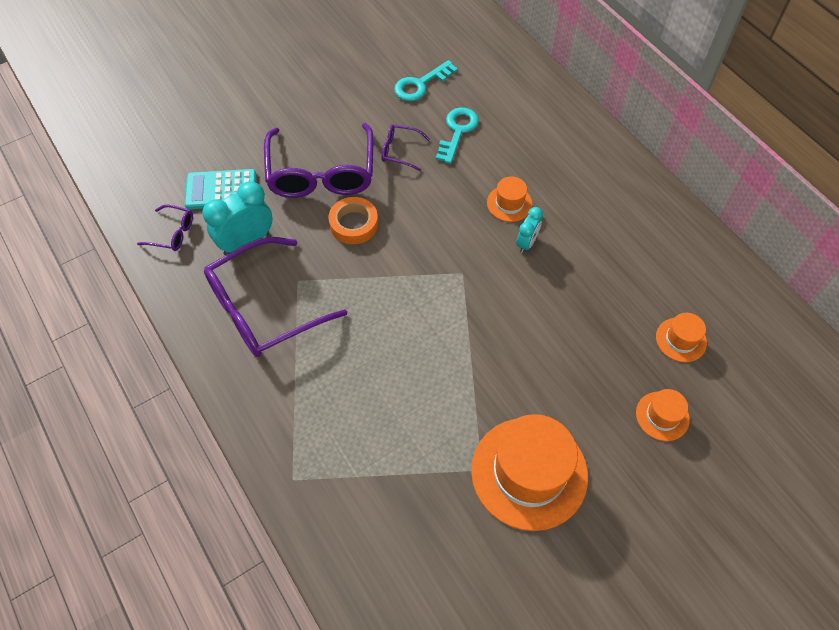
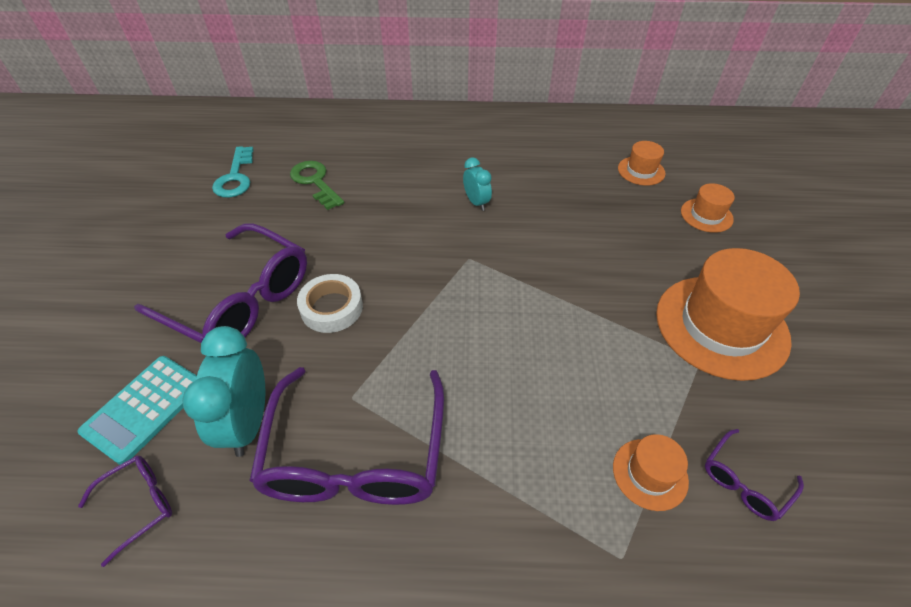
camera: 55 degrees left, 10 degrees down
(353, 224) = (332, 308): orange tape -> white tape
(400, 151) = (288, 228): purple glasses -> purple glasses (744, 481)
(457, 131) = (315, 182): turquoise key -> green key
(509, 203) = (425, 191): orange hat -> orange hat (650, 474)

